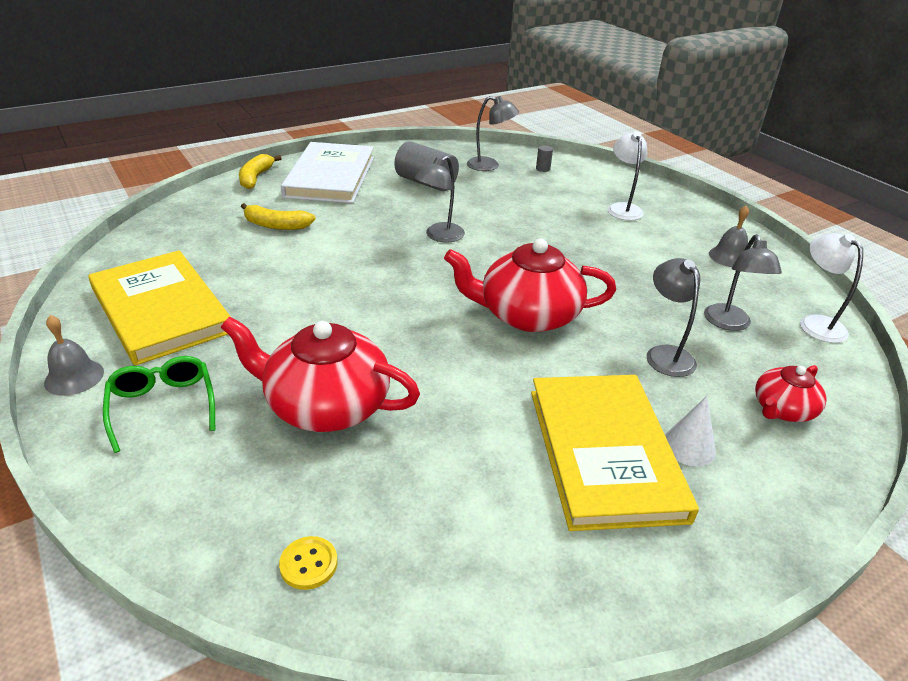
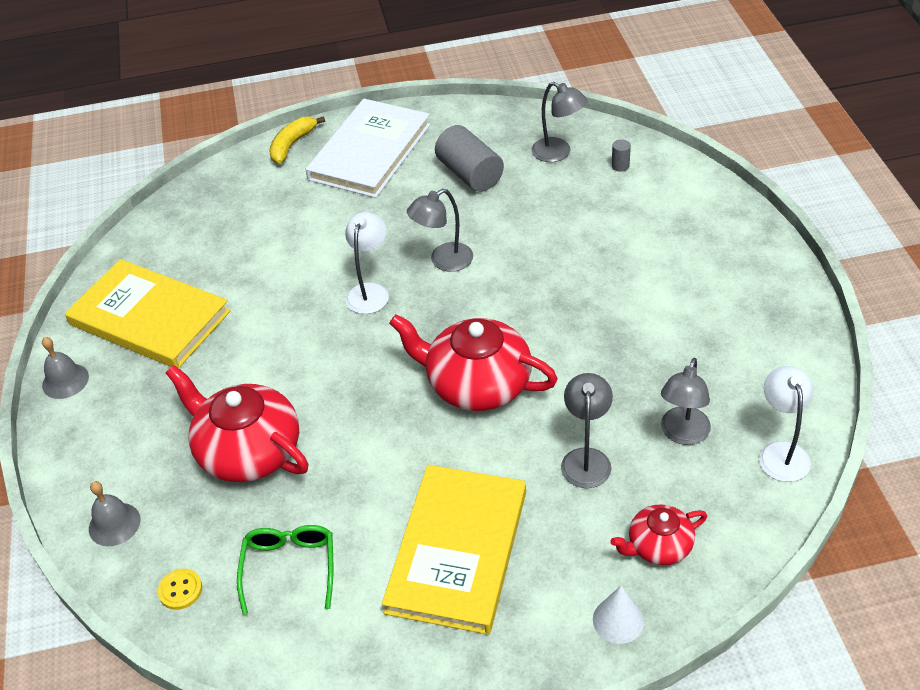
camera: 25 degrees right, 10 degrees up
(161, 310) = (149, 318): yellow book -> yellow book turned 45 degrees counterclockwise
(163, 406) = (122, 425): green glasses -> green glasses (289, 567)
(276, 225) = (287, 221): yellow banana -> none
(622, 208) = (677, 246): white lamp -> white lamp (370, 291)
(688, 446) = (537, 563): white cone -> white cone (618, 620)
(729, 257) = (754, 341): grey bell -> grey bell (114, 524)

